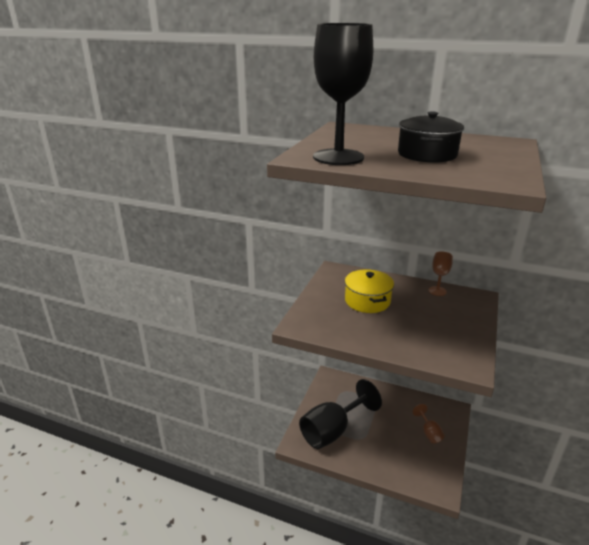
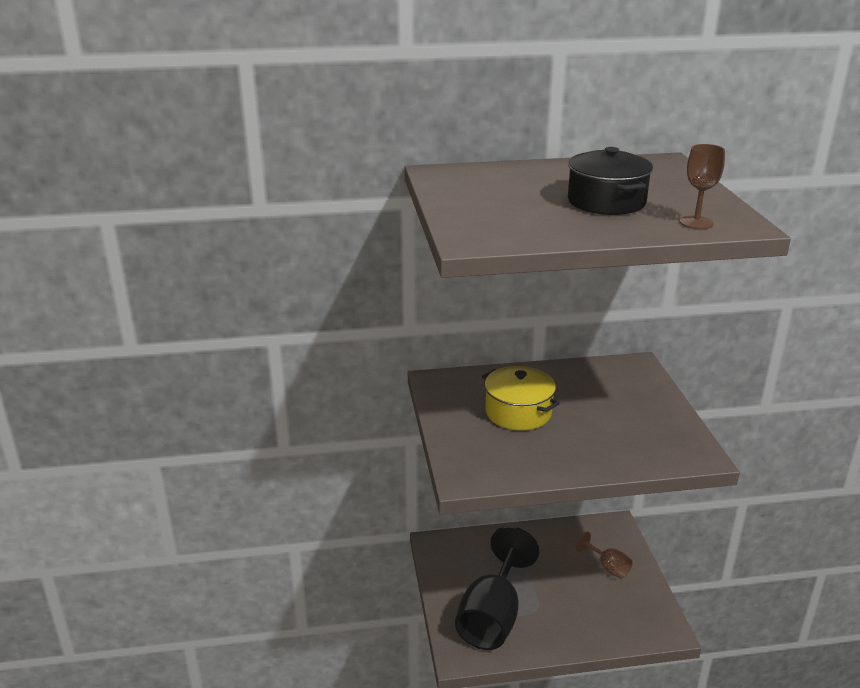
camera: 30 degrees left, 0 degrees up
(338, 157) = (515, 229): black goblet -> none
(437, 291) = (587, 371): brown goblet -> brown goblet (696, 223)

